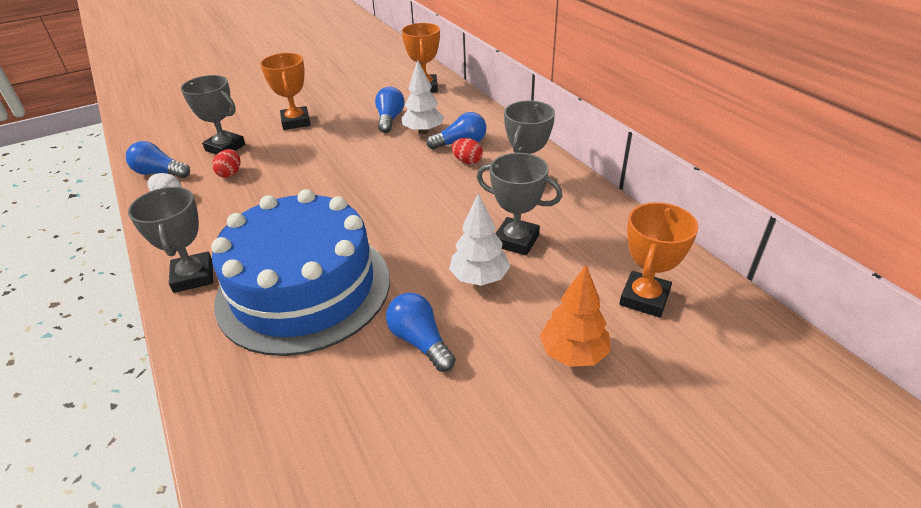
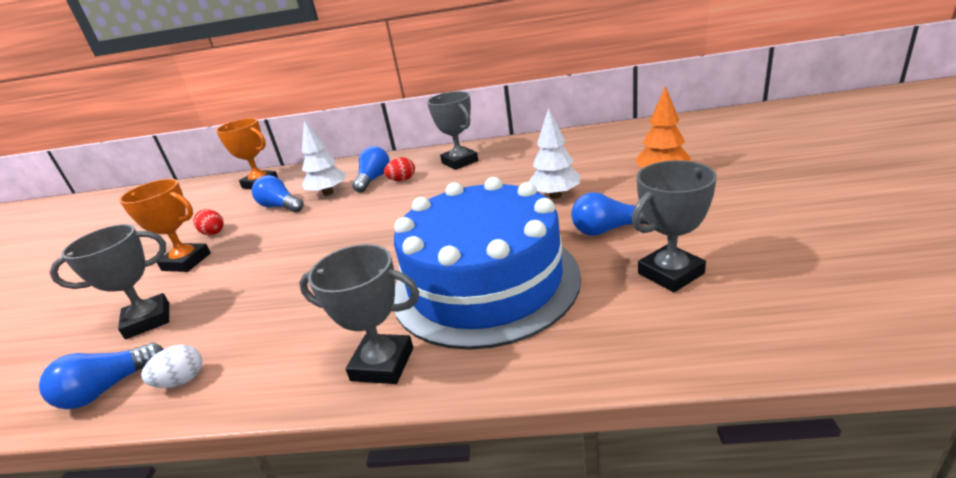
camera: 55 degrees left, 10 degrees down
(230, 173) = (212, 320): red egg -> red egg (213, 233)
(516, 240) = (526, 176): grey trophy -> grey trophy (671, 273)
(644, 298) = (627, 146): orange trophy -> none

